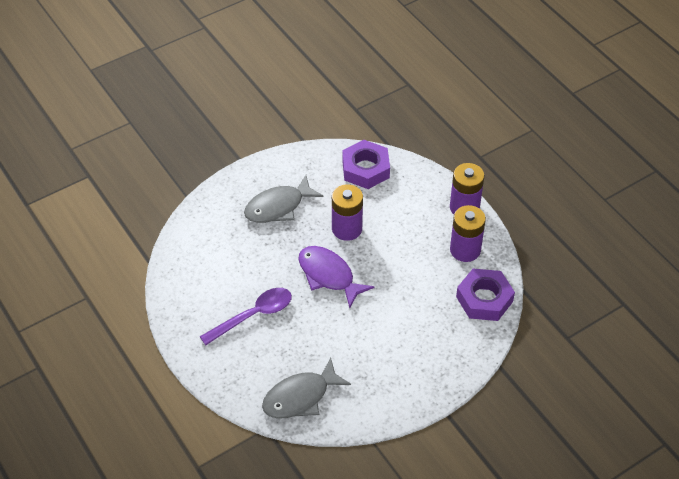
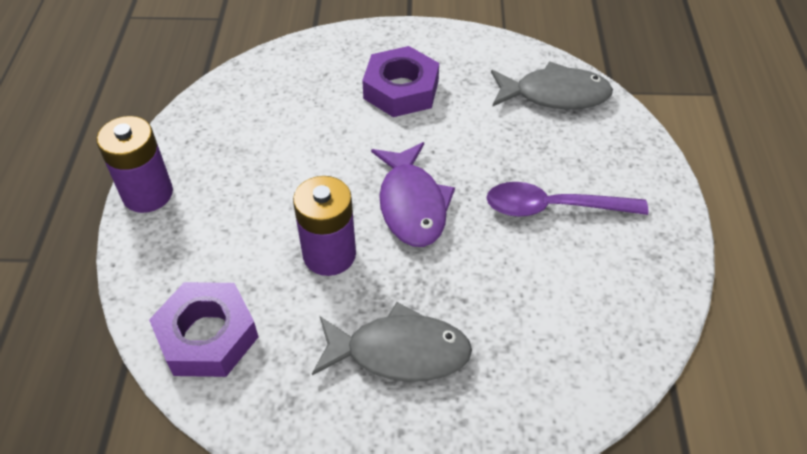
camera: 145 degrees left, 0 degrees up
(465, 250) = (213, 143): purple battery -> none
(484, 299) = (257, 83): purple nut -> purple nut (401, 89)

